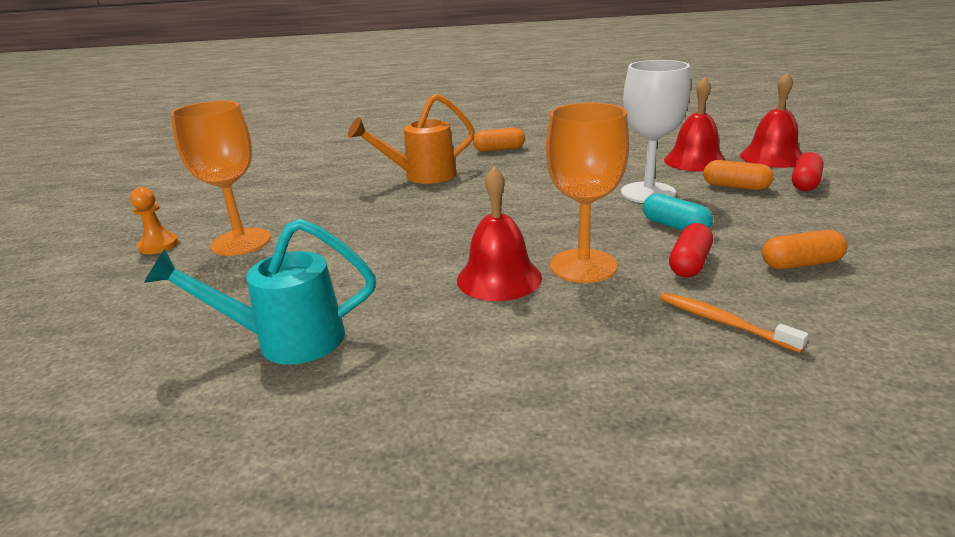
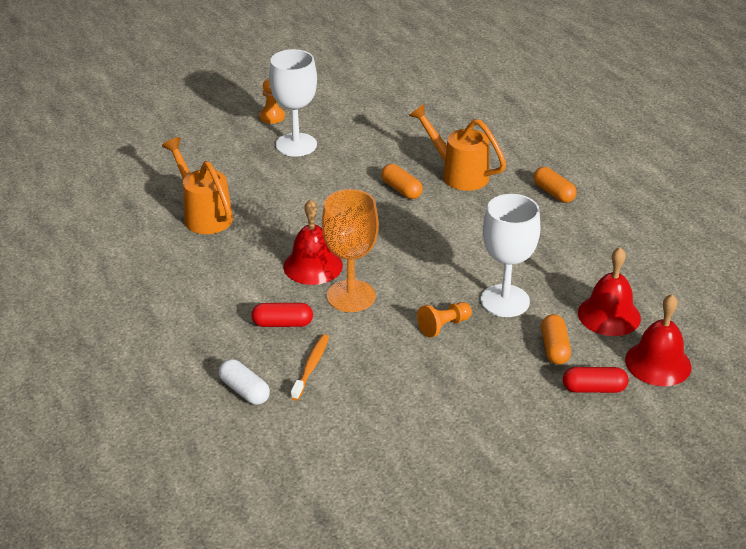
camera: 60 degrees right, 10 degrees up
(241, 242) = (296, 145): orange goblet -> white goblet
(285, 340) = (203, 214): turquoise watering can -> orange watering can
(675, 226) = (443, 326): turquoise capsule -> orange pawn
(689, 263) = (383, 342): red capsule -> red capsule (282, 324)
(769, 395) = (244, 391): none -> white capsule
(801, 264) = (415, 394): orange capsule -> orange capsule (401, 189)

